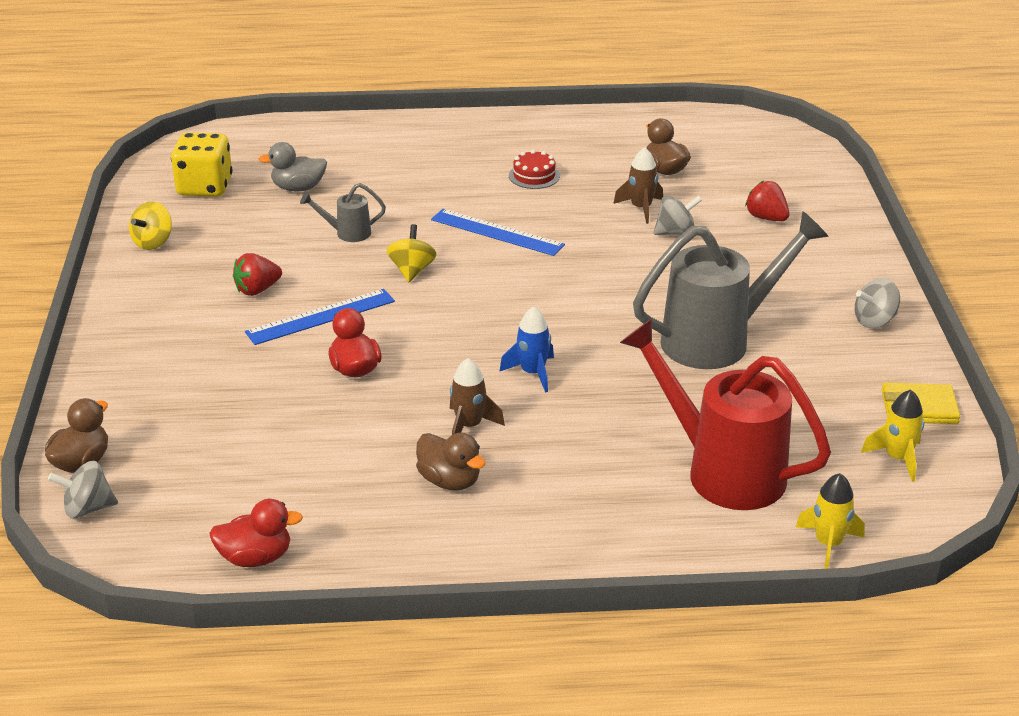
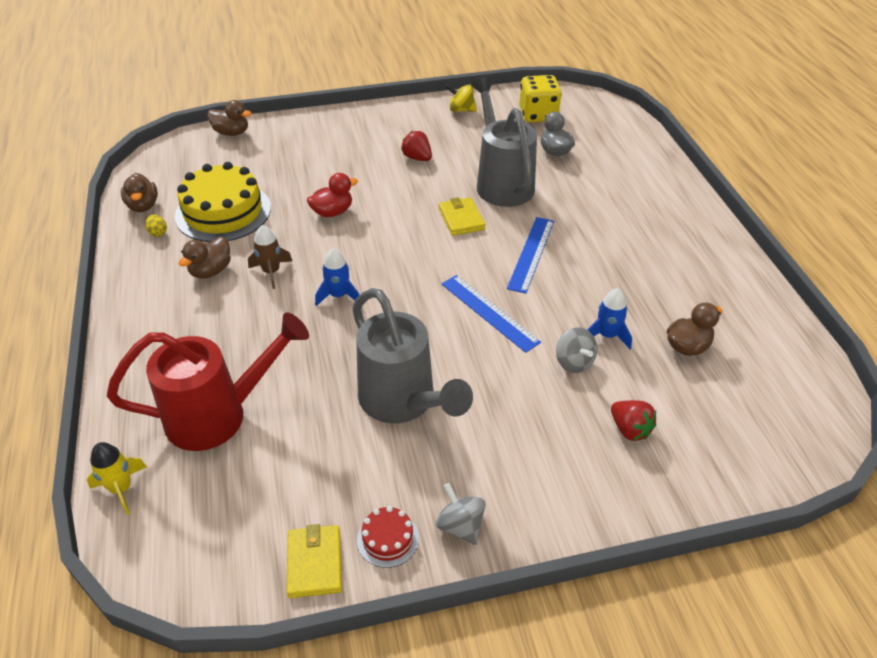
camera: 80 degrees right, 10 degrees up
(88, 508) = (191, 143): grey spinning top -> none
(256, 557) = (143, 206): red duck -> brown duck
(310, 470) = (223, 212): none -> yellow cake
(320, 317) = (391, 188): blue ruler -> blue ruler (489, 312)
(337, 537) = (158, 233): none -> yellow egg
(347, 233) = (501, 182): grey watering can -> grey watering can, size x2.27
(412, 270) = (461, 219): yellow spinning top -> yellow wallet
(534, 176) = (632, 263): red cake -> red cake (388, 539)
(641, 208) = (607, 335): brown rocket -> blue rocket
(723, 471) = (218, 415): red watering can -> red watering can turned 45 degrees clockwise
(766, 218) = (629, 429): red strawberry -> red strawberry turned 105 degrees clockwise
(897, 458) = (234, 542): yellow rocket -> none

